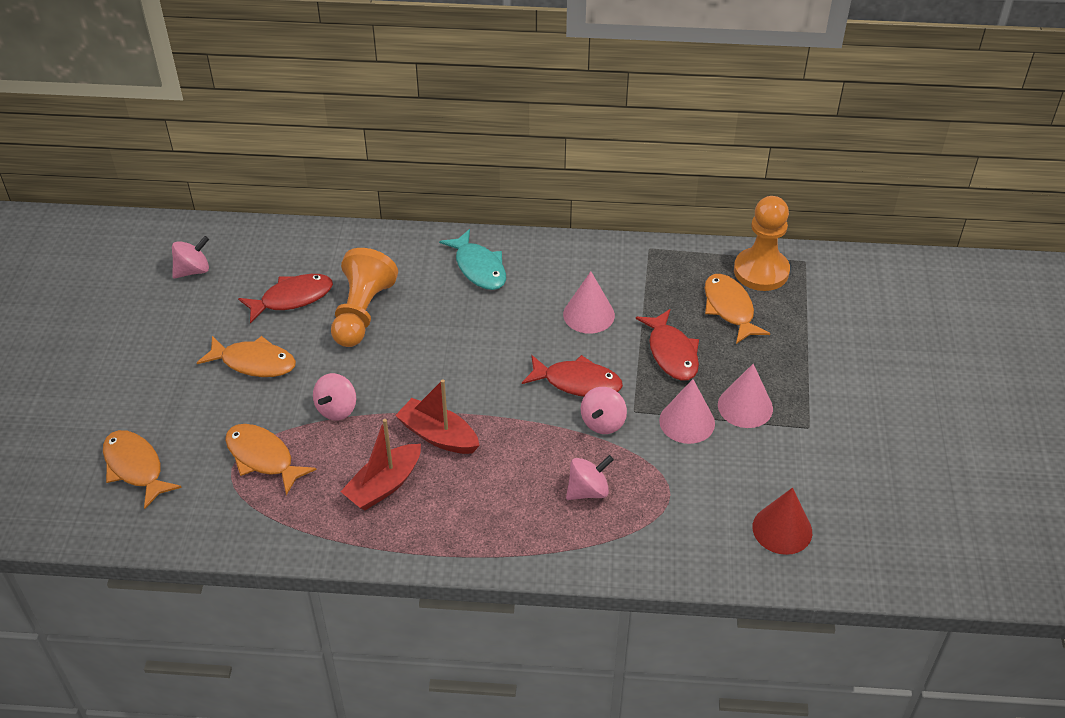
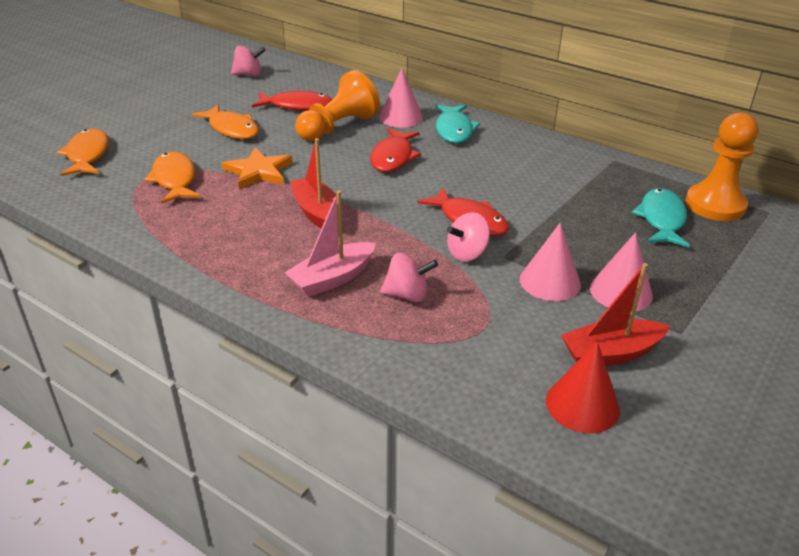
camera: 30 degrees right, 10 degrees down
(337, 409) = (258, 171): pink spinning top -> orange star
(384, 485) = (241, 227): red boat -> red boat (611, 353)
(514, 504) = (332, 278): none -> pink boat
(588, 314) = (521, 182): pink cone -> pink cone (400, 117)
(671, 353) = (577, 230): red fish -> red fish (393, 157)
(729, 308) = (661, 219): orange fish -> turquoise fish

